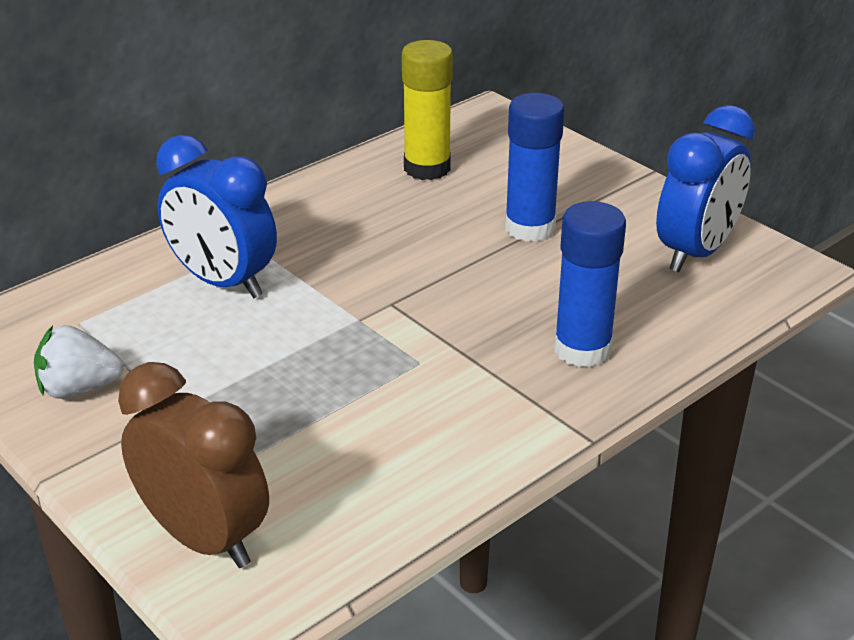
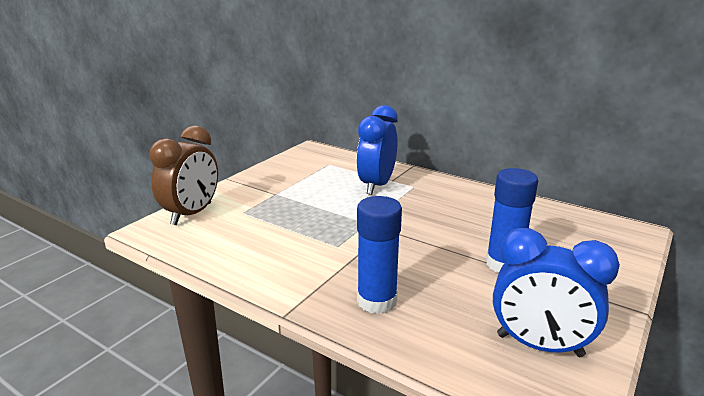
camera: 75 degrees right, 10 degrees down
(79, 389) = (284, 173): white strawberry -> none
(427, 168) = (537, 219): yellow glue stick -> none

